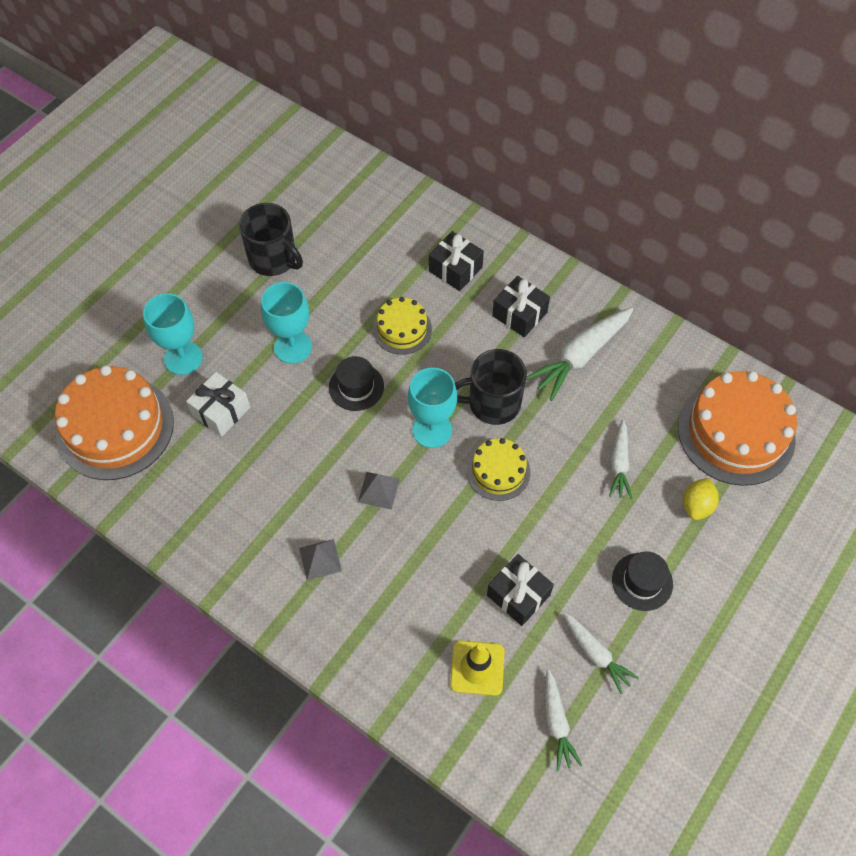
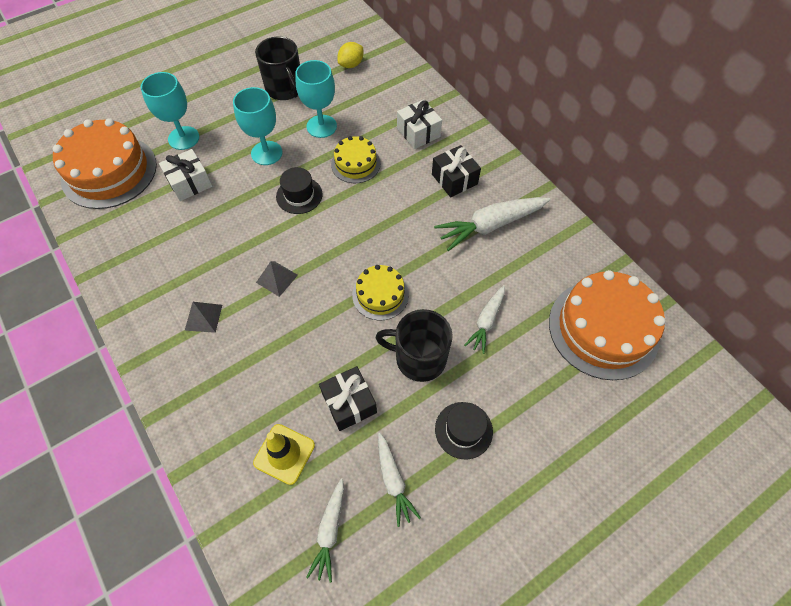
camera: 20 degrees right, 0 degrees up
(432, 430) = (342, 245): turquoise goblet -> turquoise goblet (321, 126)
(455, 269) = (418, 132): black gift -> white gift
(493, 403) = (401, 240): black mug -> black mug (419, 358)
(697, 506) = (541, 380): yellow lemon -> yellow lemon (351, 65)

